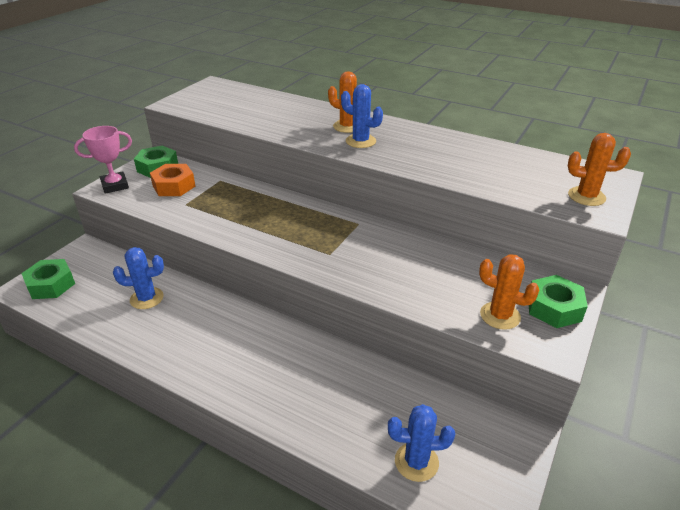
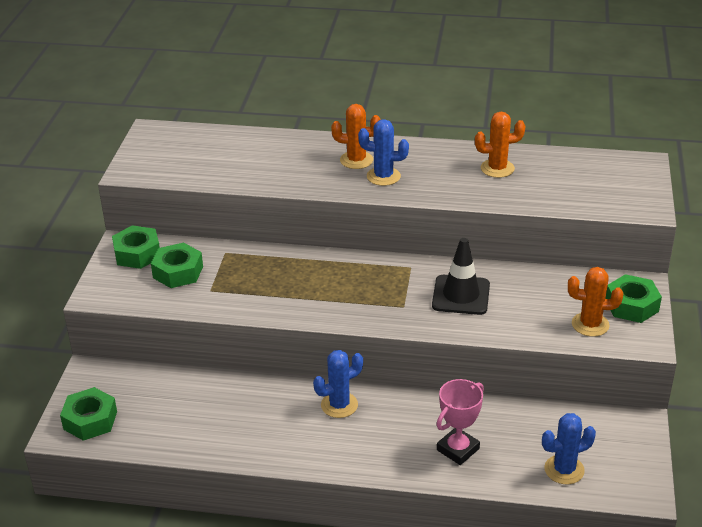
camera: 20 degrees left, 0 degrees up
(115, 185) = (107, 288): pink trophy -> pink trophy (458, 449)
(146, 298) = (212, 405): blue cactus -> blue cactus (339, 405)
(174, 186) = (178, 272): orange nut -> green nut
(387, 257) = (461, 295): none -> black traffic cone
(586, 196) = (629, 192): orange cactus -> orange cactus (497, 168)

